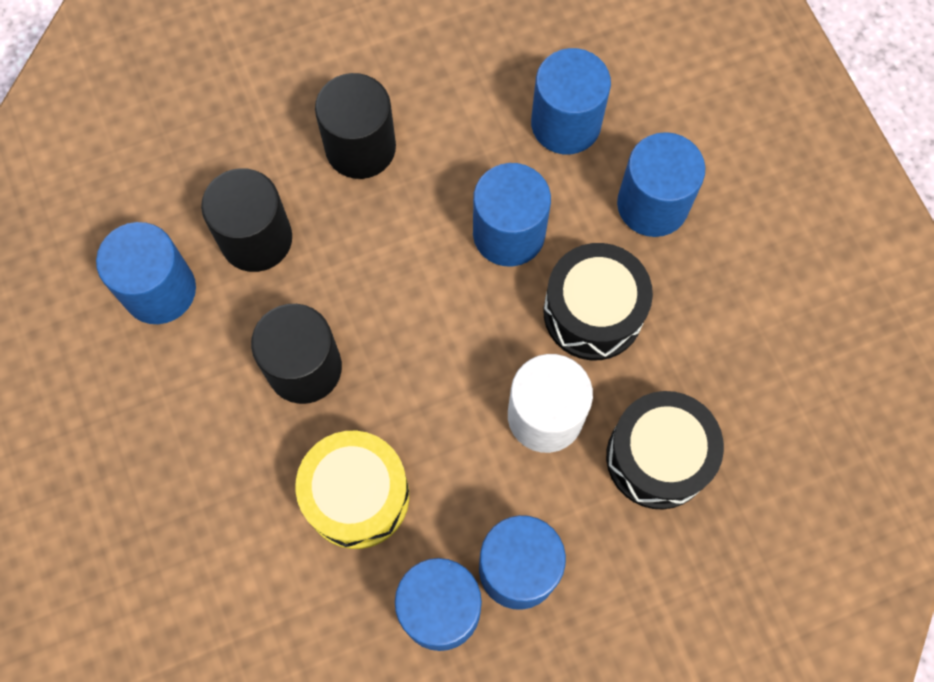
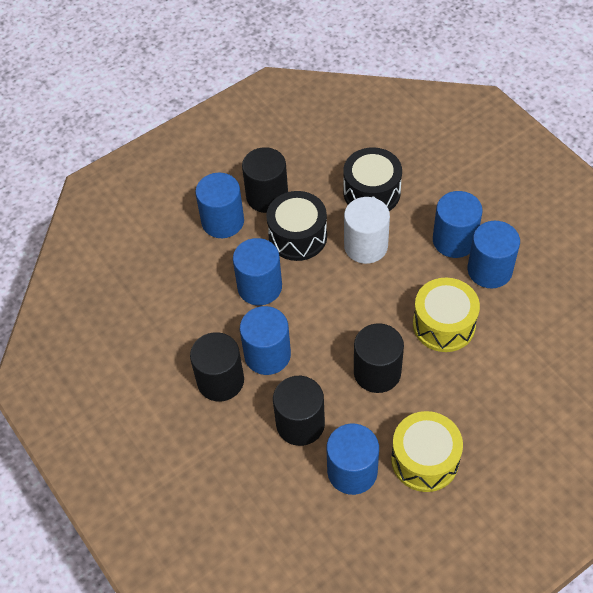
camera: 100 degrees left, 15 degrees down
(141, 394) = (425, 460): none -> yellow drum
(566, 124) = (179, 274): blue cylinder -> blue cylinder (267, 355)
(689, 283) = (267, 196): none -> black cylinder

